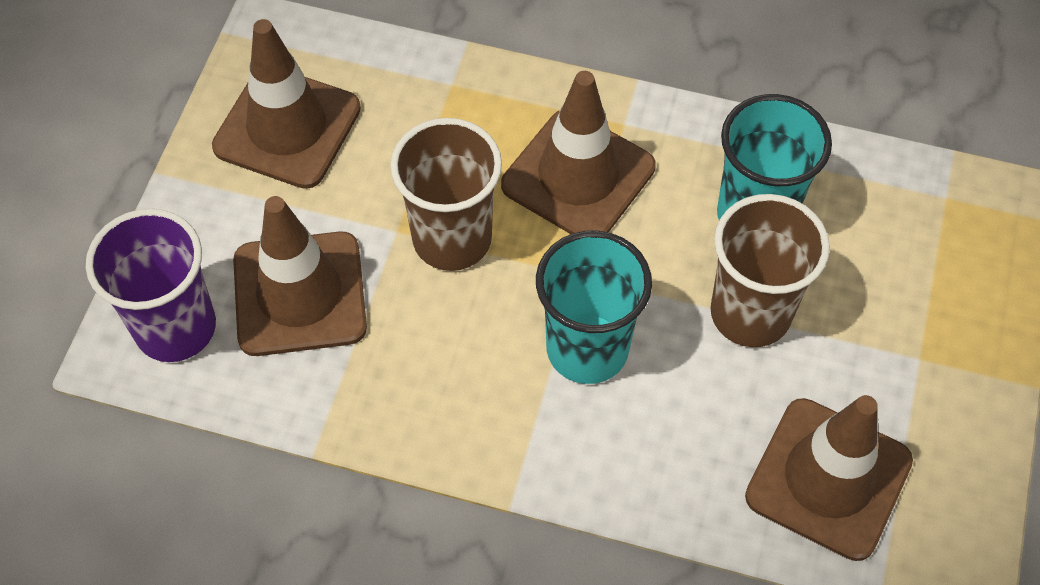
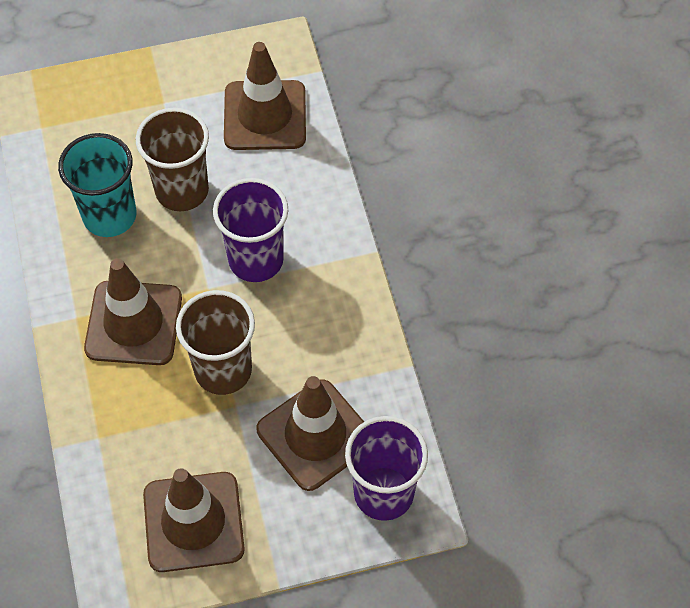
camera: 120 degrees left, 0 degrees up
(587, 349) = (256, 260): turquoise cup -> purple cup

